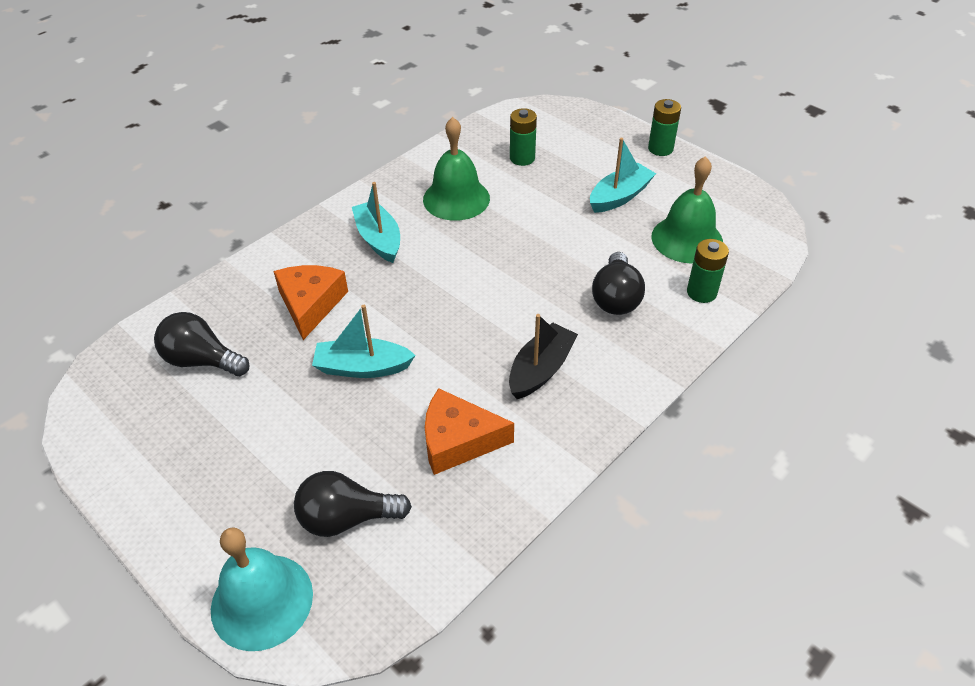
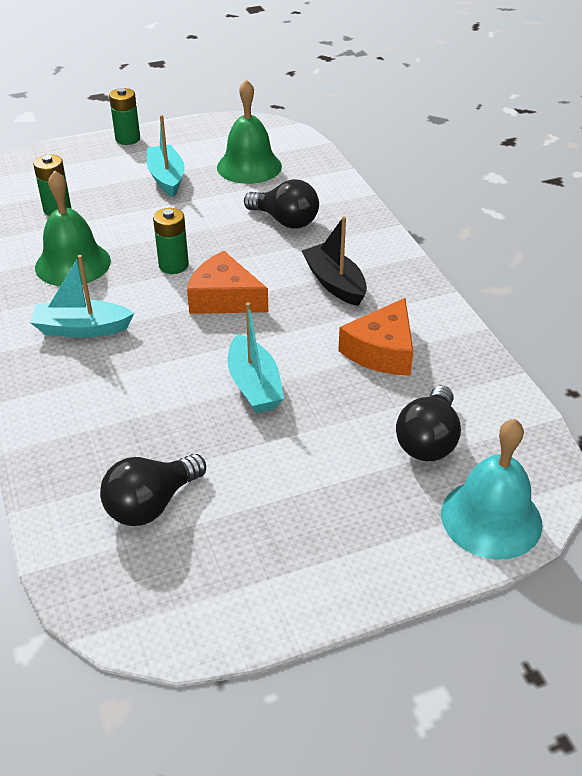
camera: 65 degrees left, 5 degrees down
(310, 304) = (136, 400): orange cheese -> orange cheese (224, 298)
(362, 367) = (254, 385): turquoise boat -> turquoise boat turned 45 degrees counterclockwise
(701, 292) = (313, 181): green battery -> green battery (173, 265)

